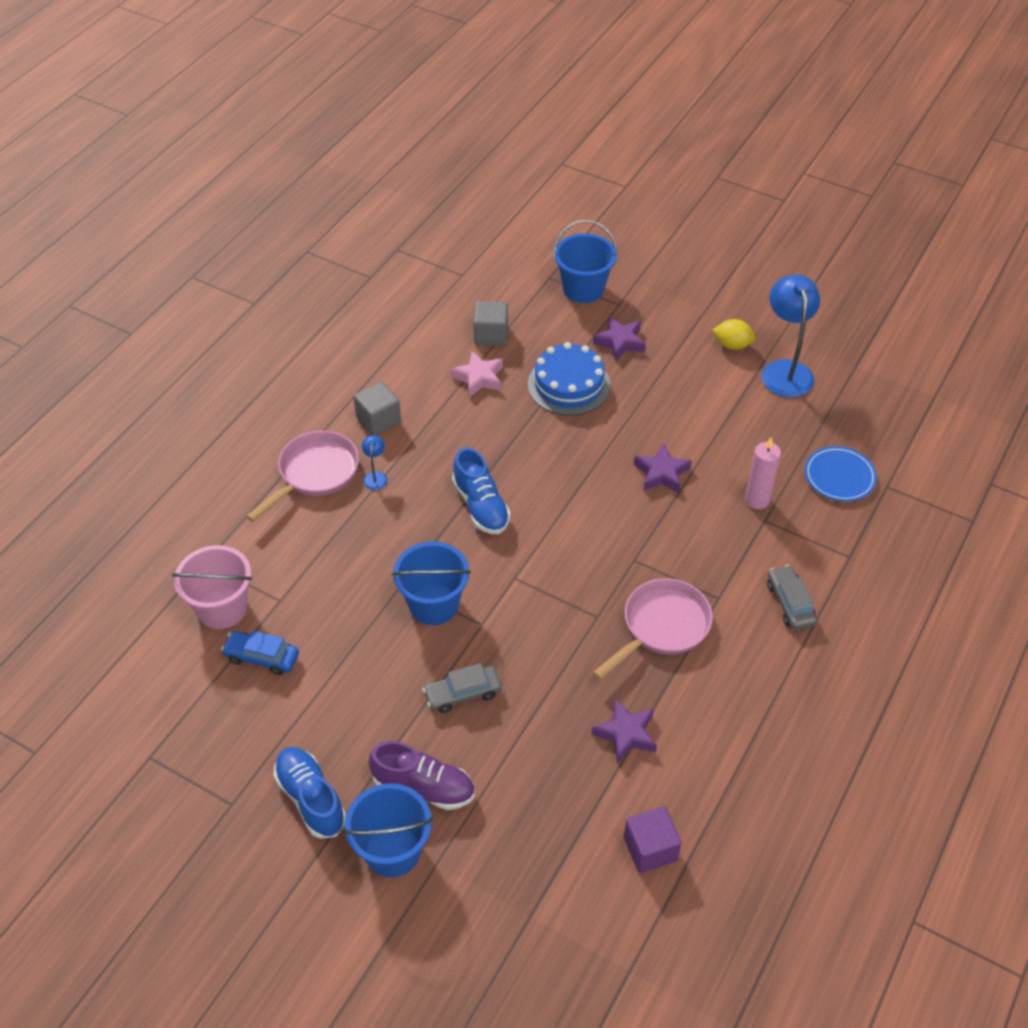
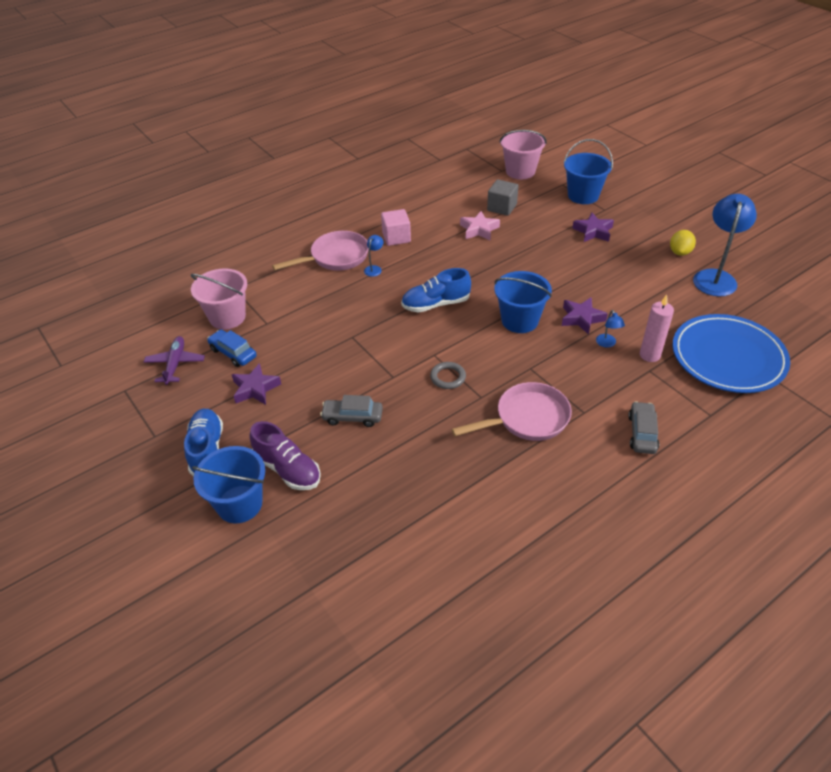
camera: 25 degrees right, 5 degrees down
(194, 698) = (175, 364): none -> purple plane
(378, 420) = (396, 237): grey cube -> pink cube
(433, 604) = (366, 355): blue bucket -> blue bucket (519, 320)
(481, 506) = (436, 304): blue shoe -> blue shoe turned 75 degrees clockwise
(487, 270) = (520, 171): none -> pink bucket
(547, 603) = (448, 377): none -> grey ring
(569, 385) = (541, 248): blue cake -> none
(626, 734) = (458, 483): purple star -> purple star (255, 388)
(650, 849) = (431, 574): purple cube -> none
(705, 499) = (607, 344): none -> blue lamp
(732, 345) = (680, 252): yellow lemon -> yellow lemon turned 75 degrees clockwise
(839, 476) = (728, 357): blue plate -> blue plate, size x1.85

